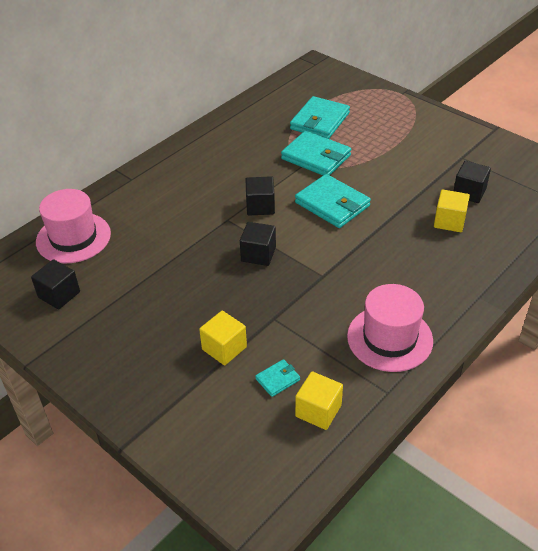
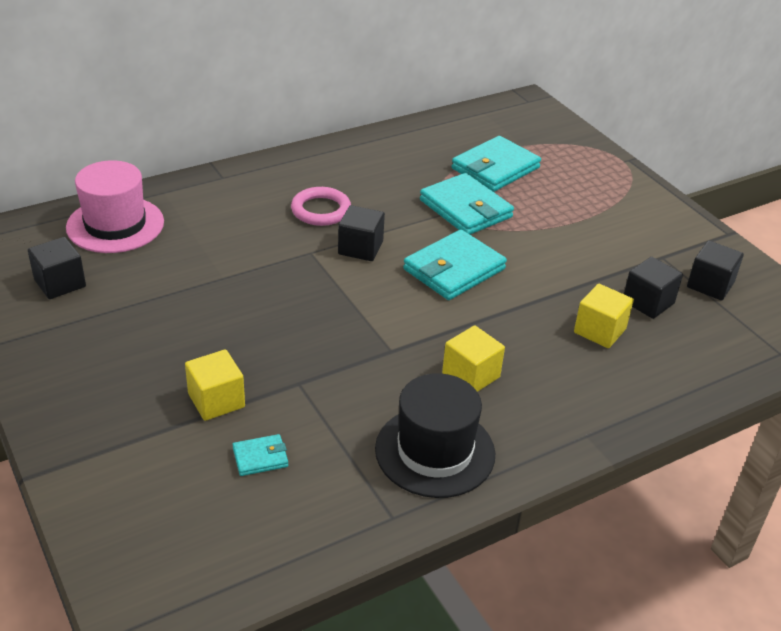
camera: 15 degrees right, 5 degrees down
(217, 185) = (321, 210): none -> pink ring
(258, 254) = (324, 303): black cube -> black cube (710, 285)
(318, 411) = (289, 511): yellow cube -> yellow cube (471, 375)
(332, 204) = (454, 269): turquoise wallet -> turquoise wallet turned 75 degrees clockwise
(389, 338) = (435, 451): pink hat -> black hat

